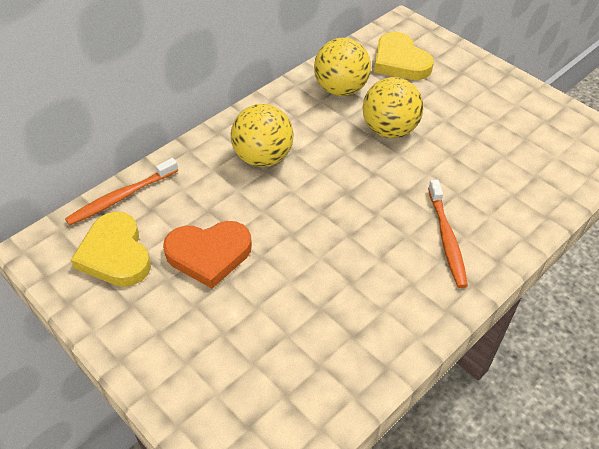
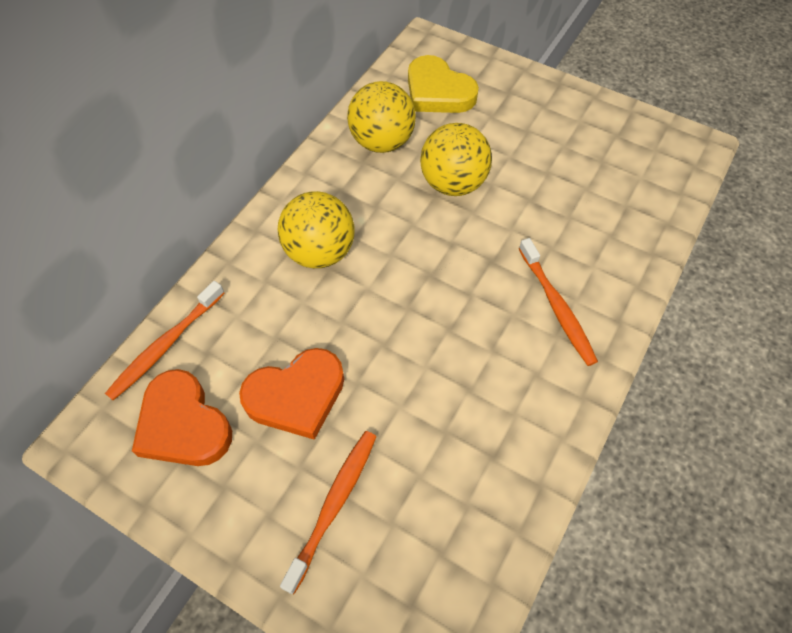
camera: 15 degrees left, 10 degrees up
(115, 254) = (183, 424): yellow heart -> orange heart
(211, 338) = (334, 505): none -> orange toothbrush

